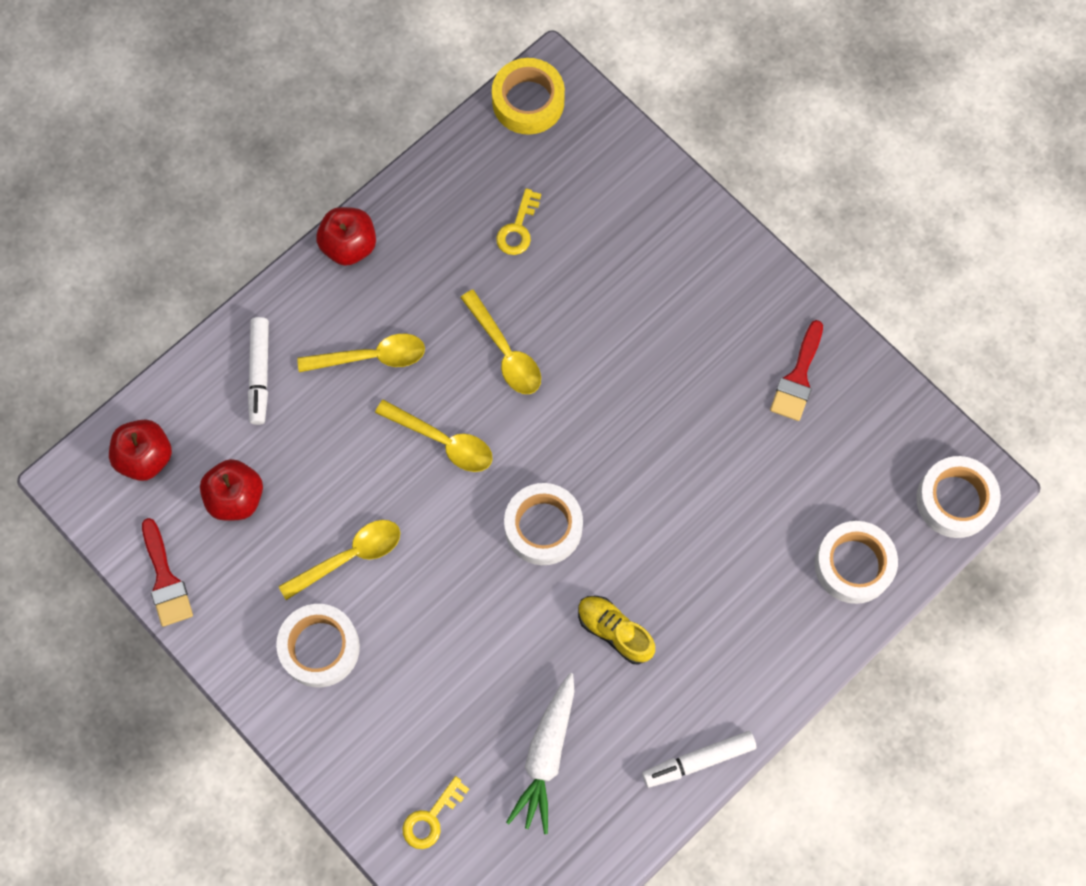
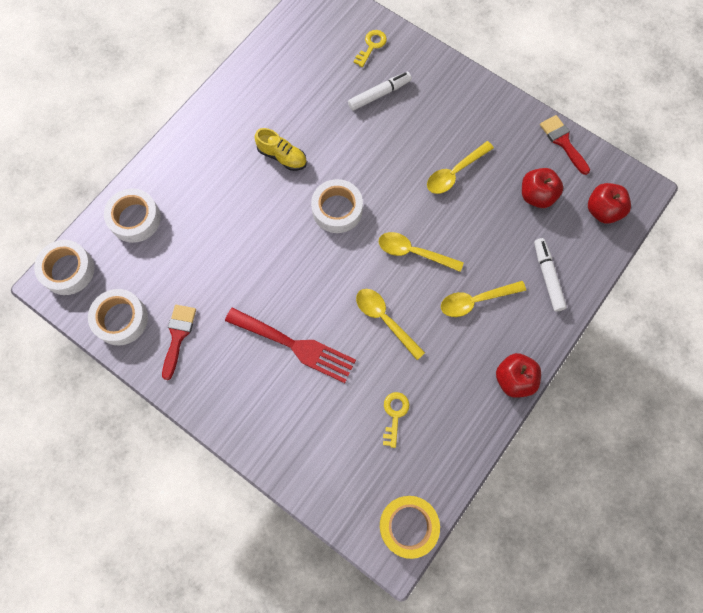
camera: 170 degrees right, 0 degrees up
(320, 647) = (458, 120): white tape -> white tape (121, 319)
(546, 756) = (312, 85): white carrot -> none
(636, 337) = (295, 346): none -> red fork
(698, 761) = (223, 96): white marker -> white marker (379, 94)

